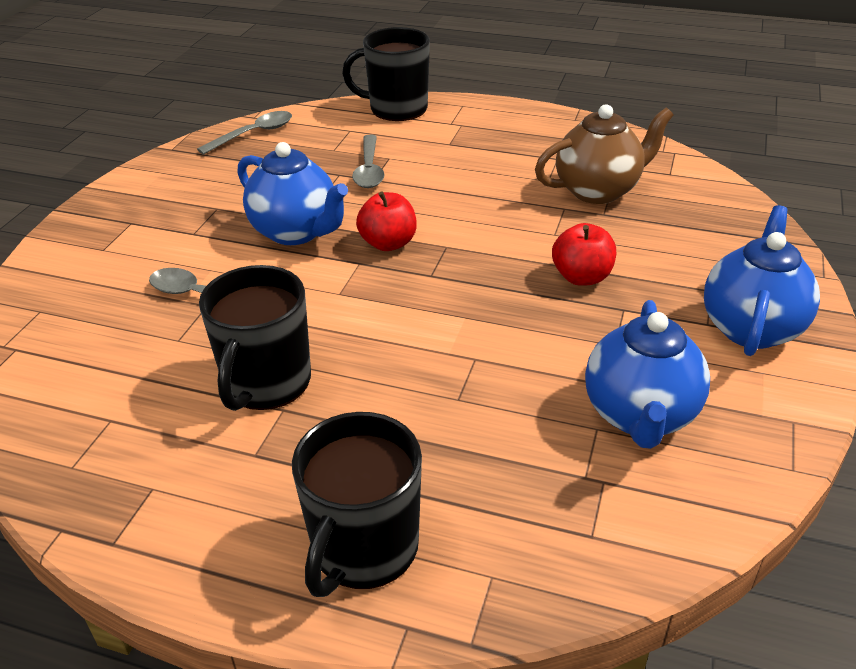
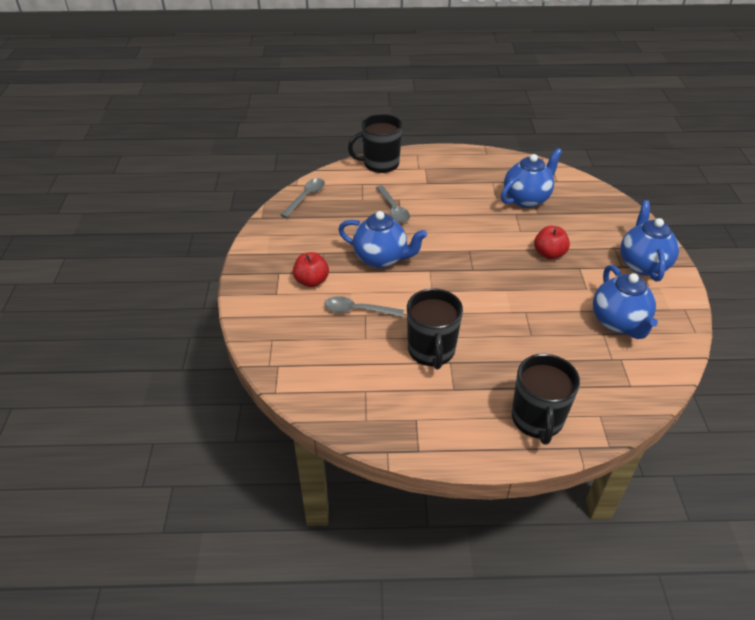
camera: 20 degrees left, 5 degrees up
(388, 243) = (437, 255): red apple -> red apple (311, 281)
(598, 190) = (526, 199): brown teapot -> blue teapot

